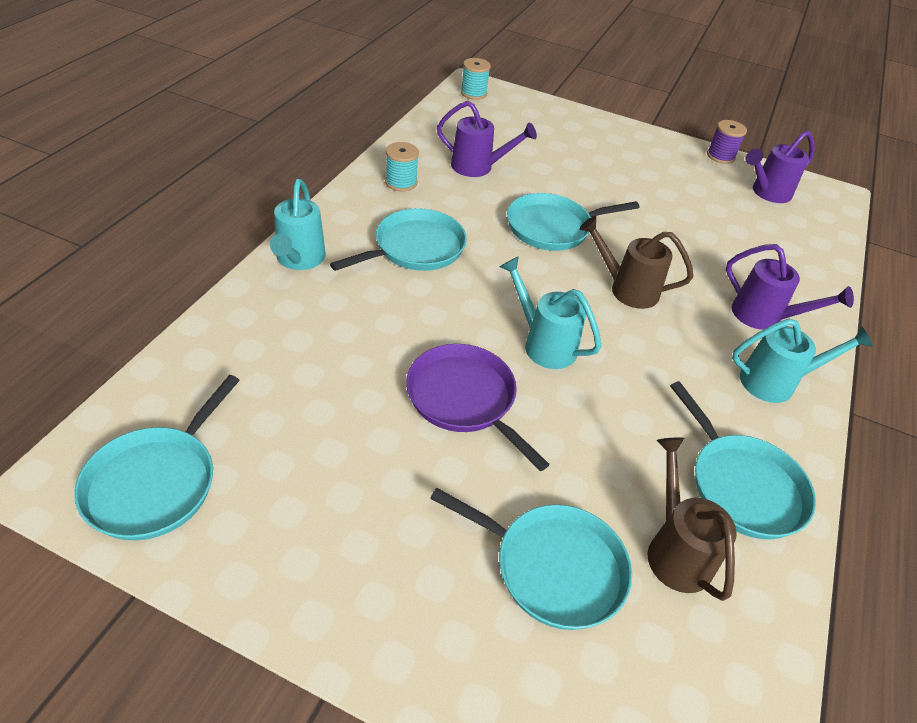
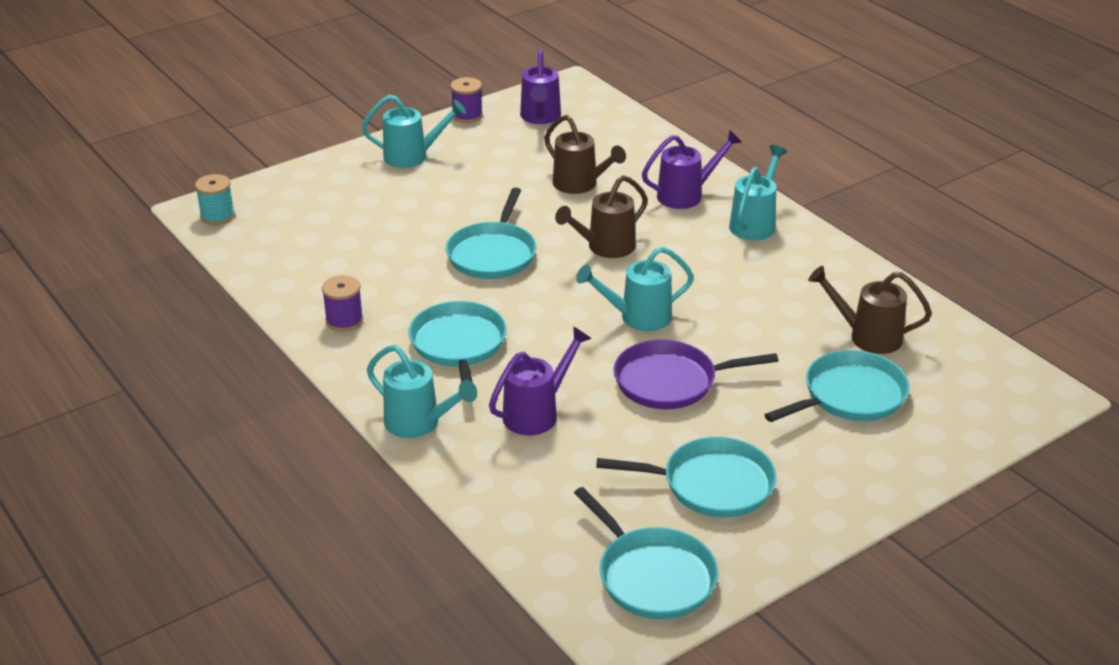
camera: 55 degrees left, 10 degrees down
(401, 182) = (344, 320): turquoise spool -> purple spool
(478, 167) = (360, 263): purple watering can -> purple watering can (536, 413)
(635, 148) = (412, 156): none -> turquoise watering can
(700, 245) = (580, 185): none -> brown watering can
(742, 486) = (835, 284): turquoise pan -> turquoise pan (712, 484)

